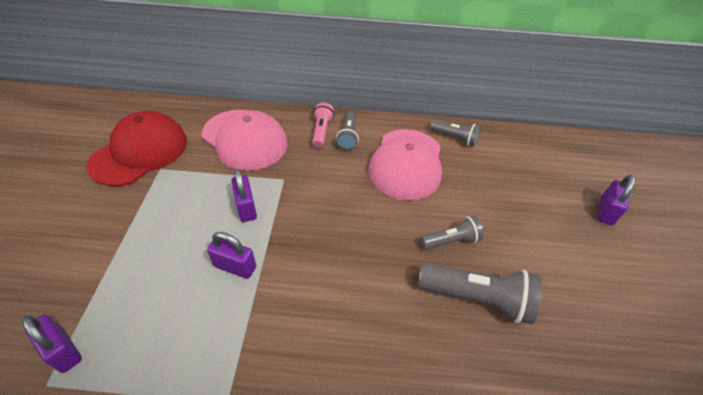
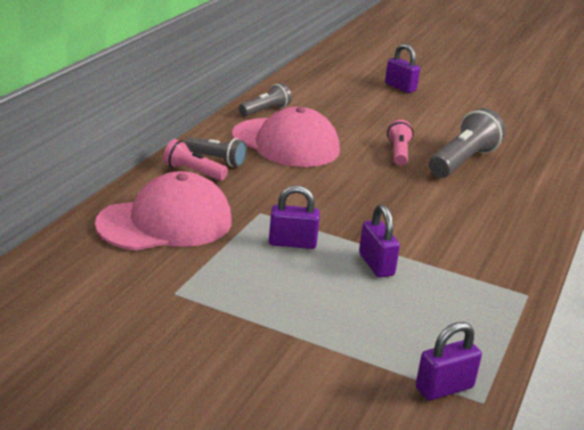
camera: 70 degrees left, 20 degrees down
(140, 152) = (123, 305): red cap -> none
(235, 267) = (376, 264): purple padlock -> purple padlock turned 60 degrees counterclockwise
(451, 241) = (398, 153): grey flashlight -> pink flashlight

